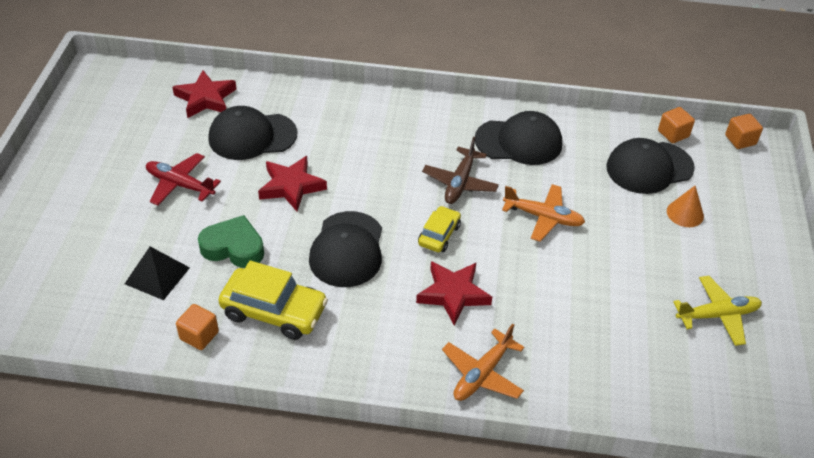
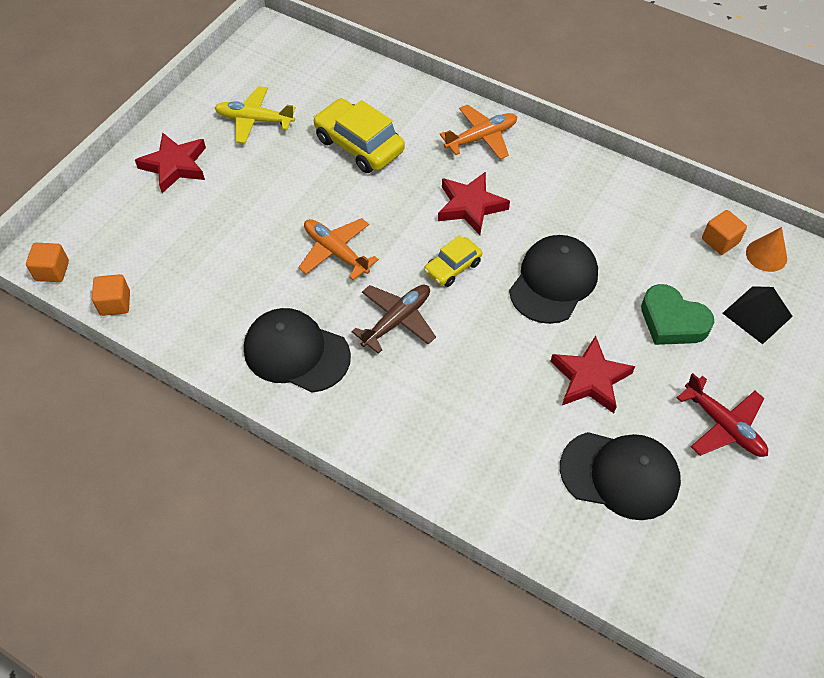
camera: 155 degrees left, 10 degrees up
(206, 98) = (672, 572): red star -> red star (175, 165)
(274, 311) = (644, 242): yellow car -> yellow car (359, 145)
(649, 168) = (181, 271): black cap -> none
(685, 213) = (194, 211): orange cone -> orange cone (766, 255)

